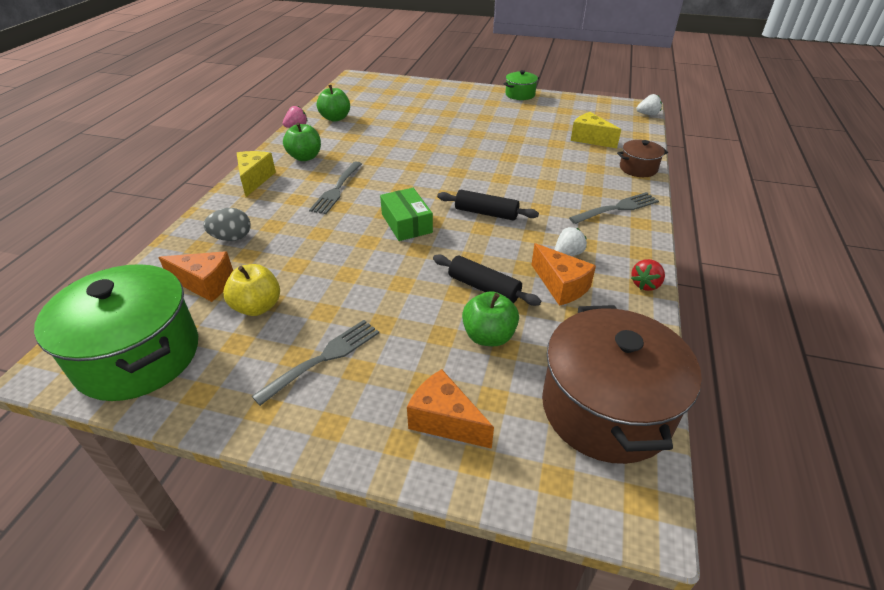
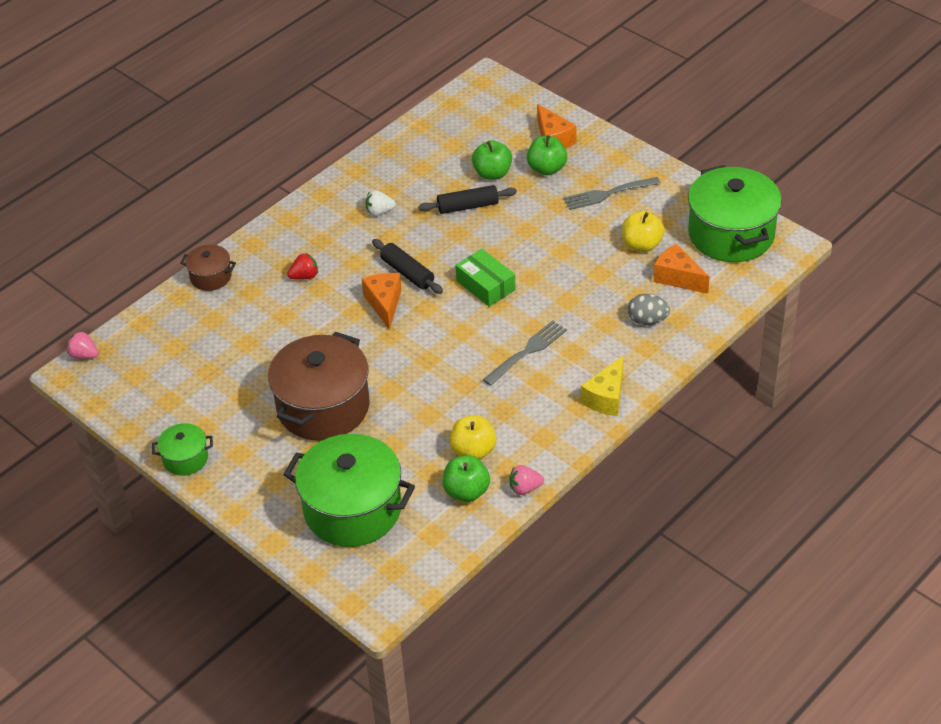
camera: 150 degrees left, 5 degrees up
(305, 157) = (538, 418): green apple -> green apple (547, 169)
(343, 133) = (473, 451): none -> yellow apple
(400, 99) = (352, 509): none -> green pot
(406, 223) = (485, 285): green box -> green box turned 45 degrees counterclockwise
(484, 287) = (468, 206): black rolling pin -> black rolling pin turned 75 degrees counterclockwise
(561, 286) = (411, 190): orange cheese -> orange cheese (384, 304)
(590, 139) = (203, 336): yellow cheese -> none
(606, 408) = (459, 117): brown pot -> brown pot (323, 407)
(617, 208) = (290, 239): grey fork -> none
(645, 284) = (351, 171): red strawberry -> red strawberry (304, 276)
(648, 114) = (84, 355): white strawberry -> pink strawberry

